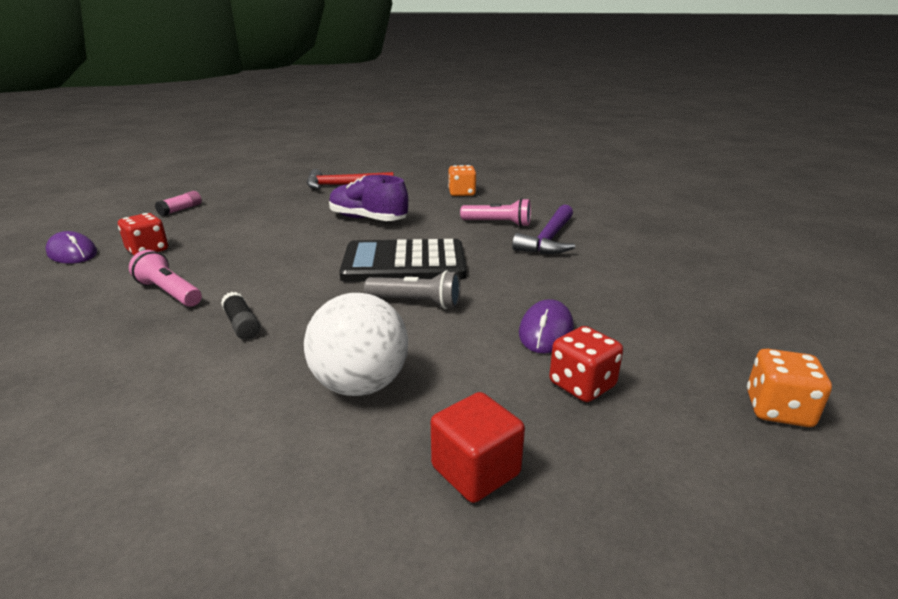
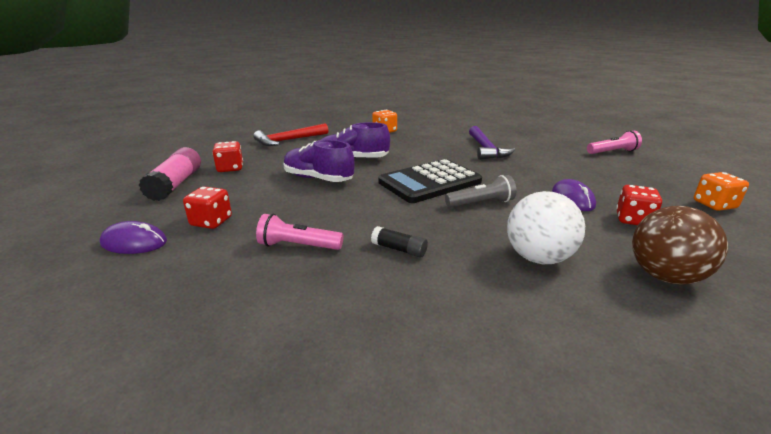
camera: 30 degrees left, 0 degrees up
(181, 210) = (176, 184): pink glue stick -> pink glue stick, size x1.90
(245, 204) = (230, 168): none -> red dice
(300, 232) = (318, 179): none -> purple shoe
(475, 470) = (664, 276): red cube -> brown ball
(498, 223) = (441, 146): pink flashlight -> pink flashlight (612, 152)

